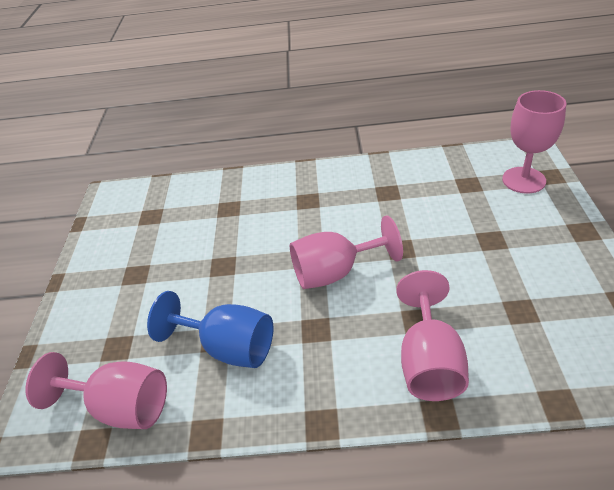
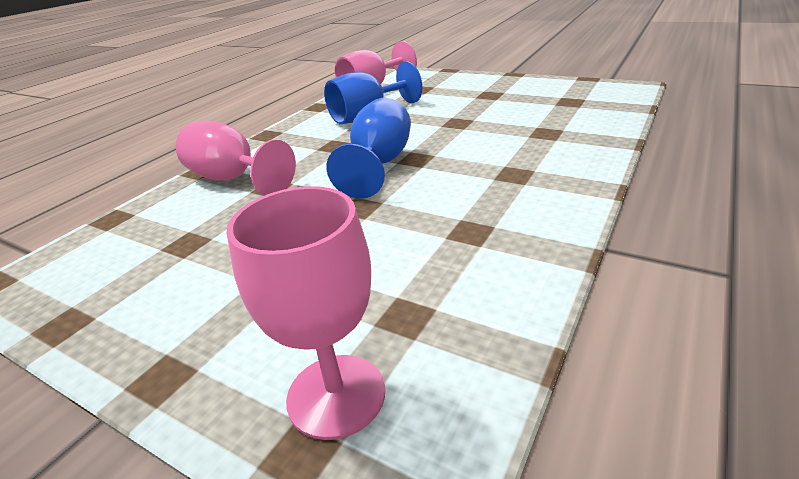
camera: 120 degrees right, 10 degrees down
(335, 272) = (379, 164): pink goblet -> blue goblet

